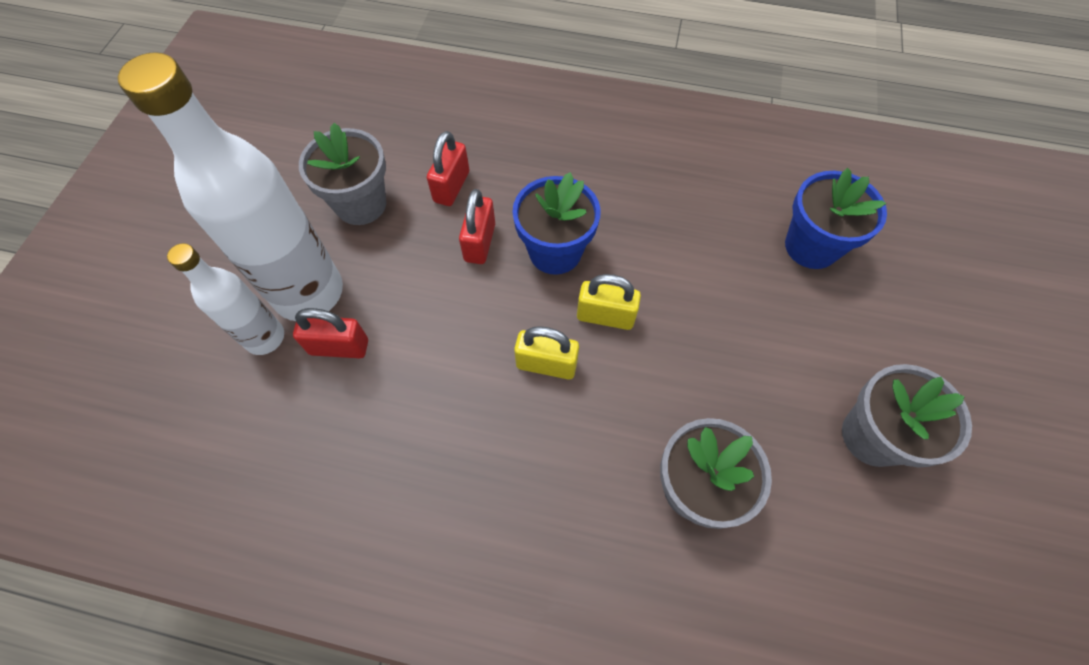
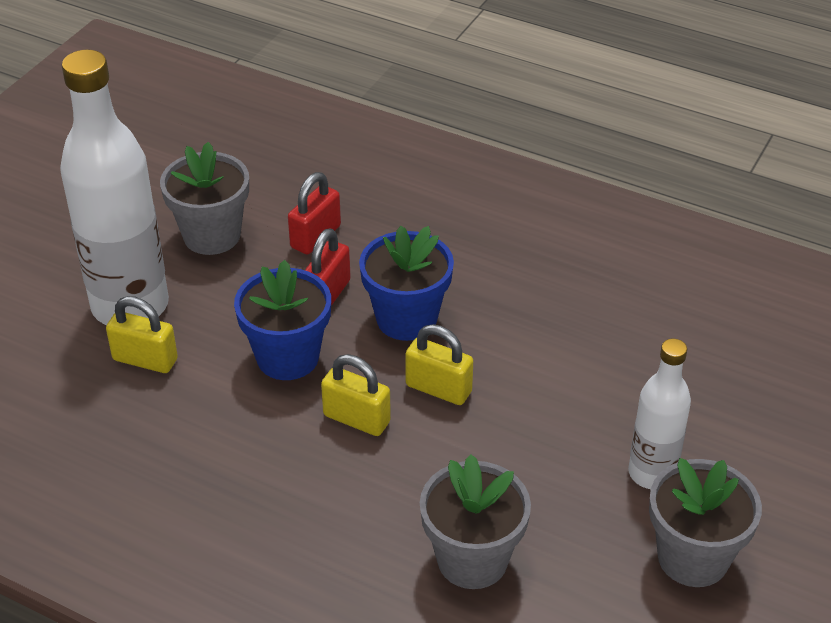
camera: 15 degrees right, 20 degrees down
(265, 338) = (73, 336): white bottle -> white bottle (651, 473)
(339, 347) = (145, 360): red padlock -> yellow padlock
(811, 246) = (705, 369): blue flower pot -> blue flower pot (287, 357)

